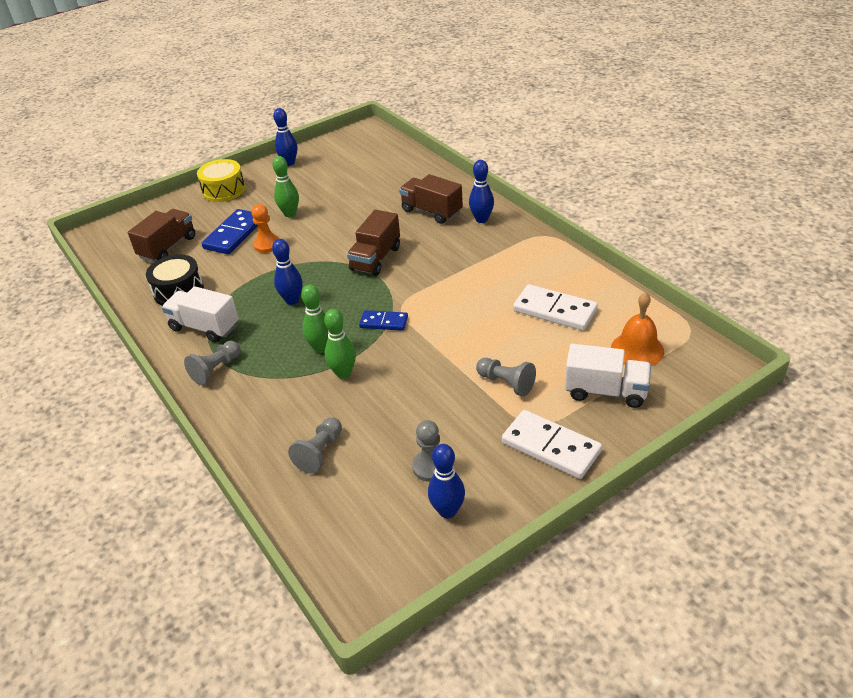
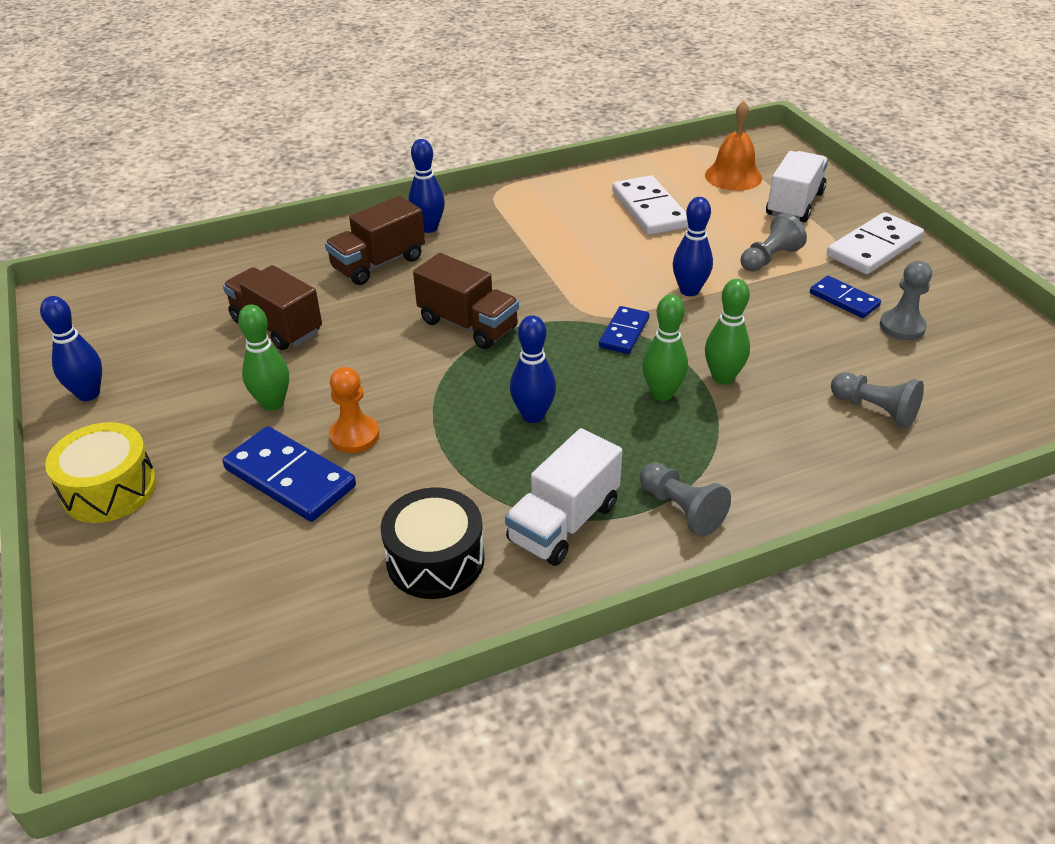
camera: 80 degrees left, 0 degrees up
(168, 247) = (268, 579): brown truck -> brown truck (276, 326)
(447, 511) = (968, 323): blue bowling pin -> blue bowling pin (689, 290)
(459, 430) = (844, 300): none -> blue domino
(554, 310) = (650, 209): white domino -> white domino turned 60 degrees counterclockwise

